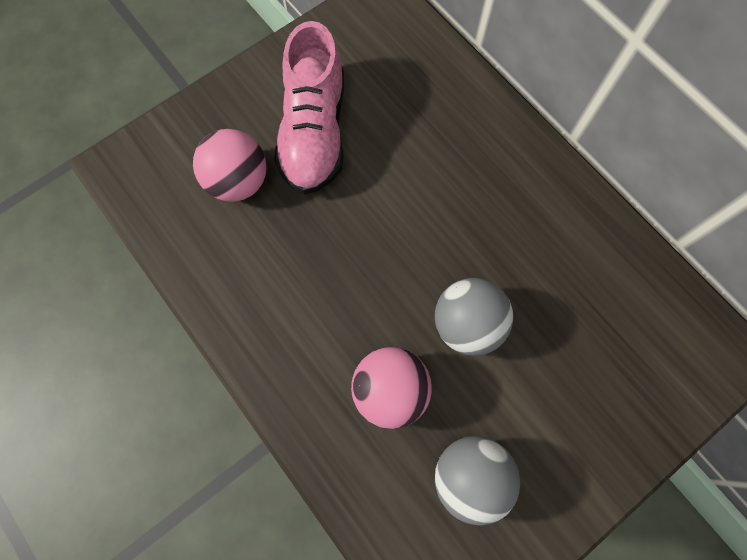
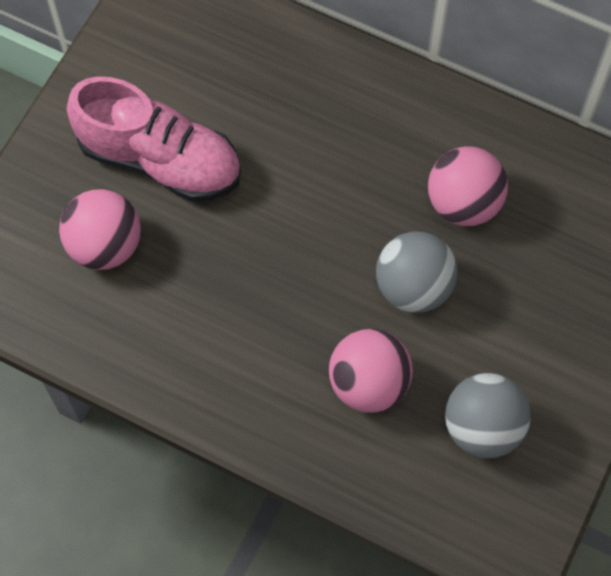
camera: 25 degrees left, 5 degrees down
(314, 132) = (160, 160): pink shoe -> pink shoe turned 45 degrees counterclockwise
(542, 271) = (463, 203): none -> pink ball

